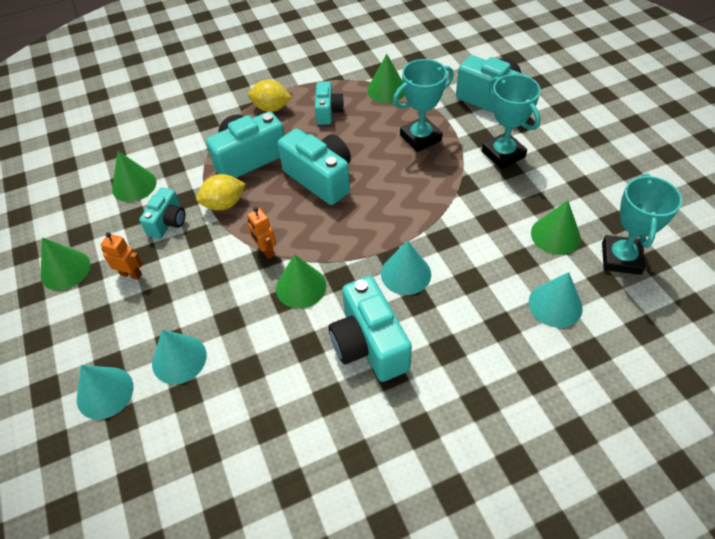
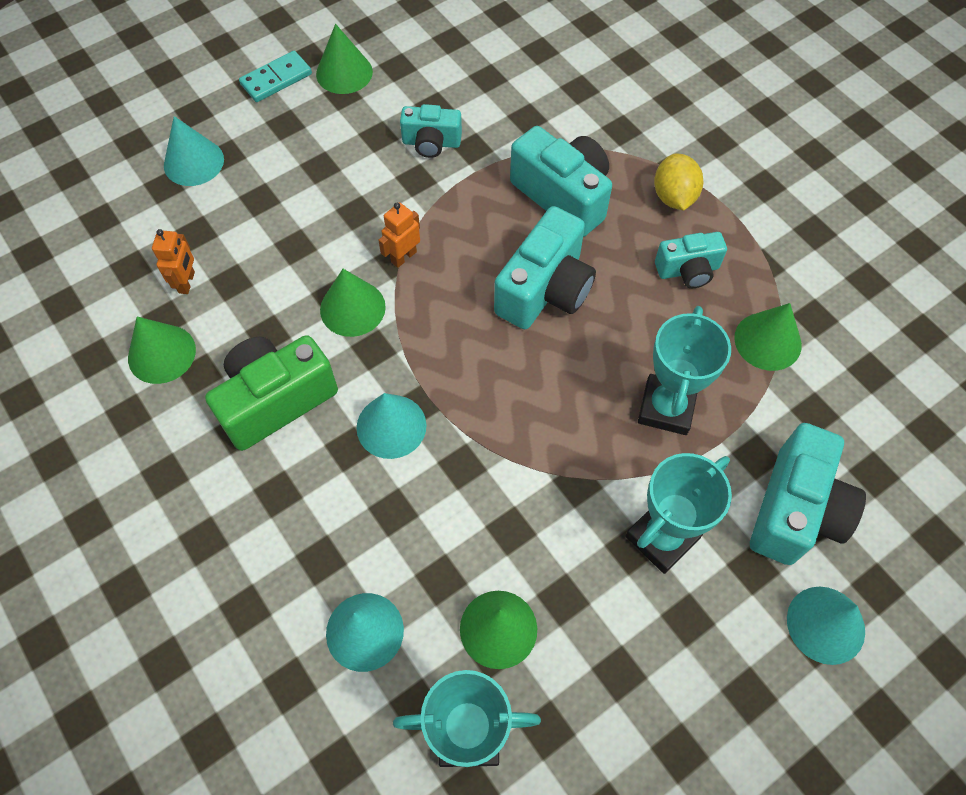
camera: 75 degrees right, 10 degrees up
(43, 320) = (276, 79): none -> turquoise domino
(131, 274) = (347, 133): orange robot -> orange robot (187, 282)
(134, 185) = (484, 90): green cone -> green cone (161, 354)
(179, 359) = (238, 213): turquoise cone -> turquoise cone (825, 624)
(224, 204) = (473, 191): yellow lemon -> none
(369, 344) = (276, 400): turquoise camera -> green camera
(420, 138) = (666, 408): turquoise trophy -> turquoise trophy turned 60 degrees clockwise

